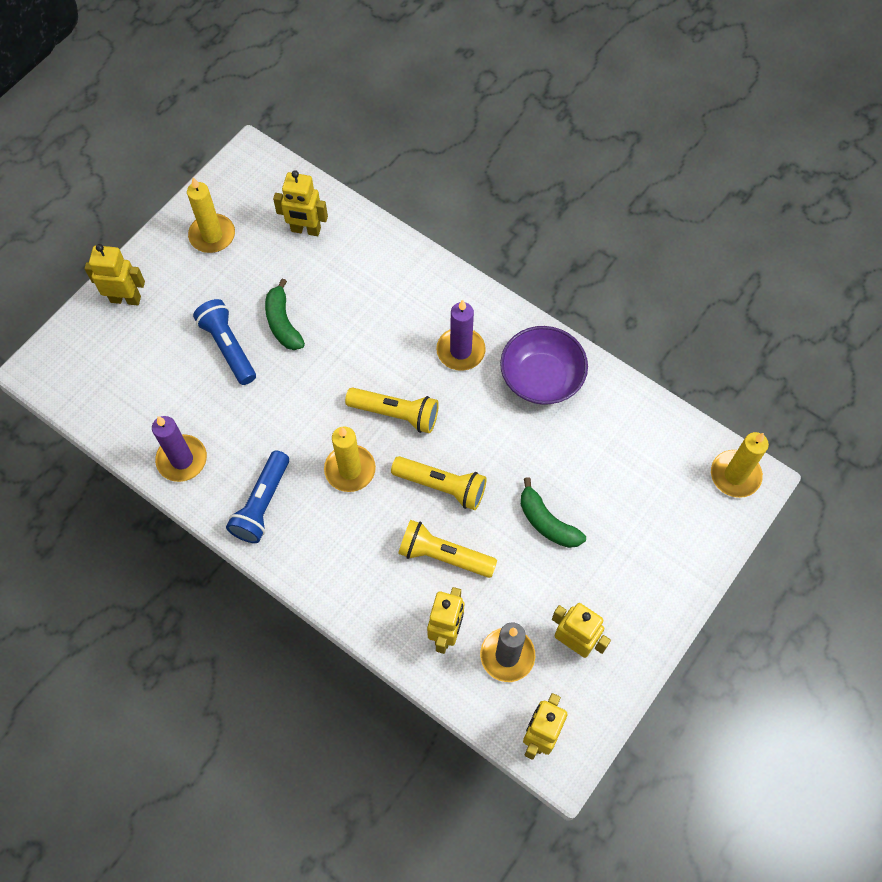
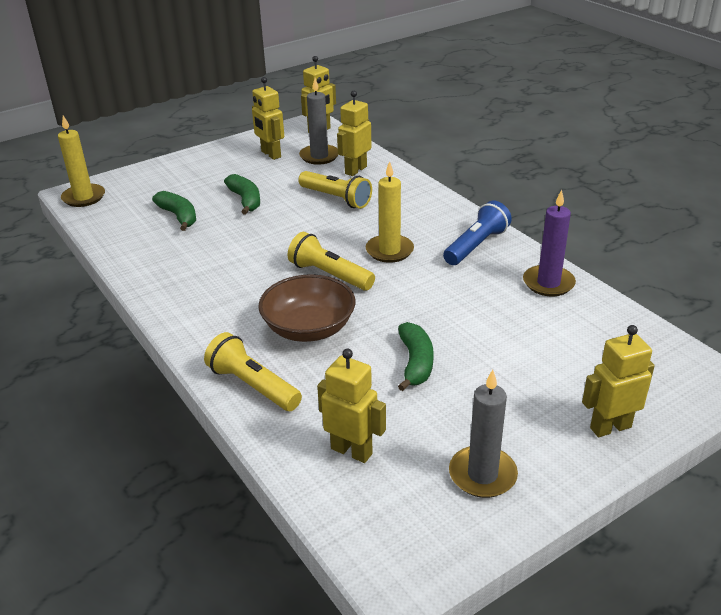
camera: 160 degrees left, 30 degrees down
(125, 299) = (610, 427): yellow robot -> yellow robot turned 135 degrees clockwise
(212, 235) = (482, 475): yellow candle -> grey candle
(228, 347) = (484, 355): blue flashlight -> none
(385, 338) = (309, 328): none -> brown bowl
(442, 486) = (315, 229): yellow flashlight -> yellow flashlight (253, 385)
(460, 351) = (239, 304): purple candle -> none
(541, 377) = (179, 273): purple bowl -> none
(602, 469) = (178, 216): none -> green banana

